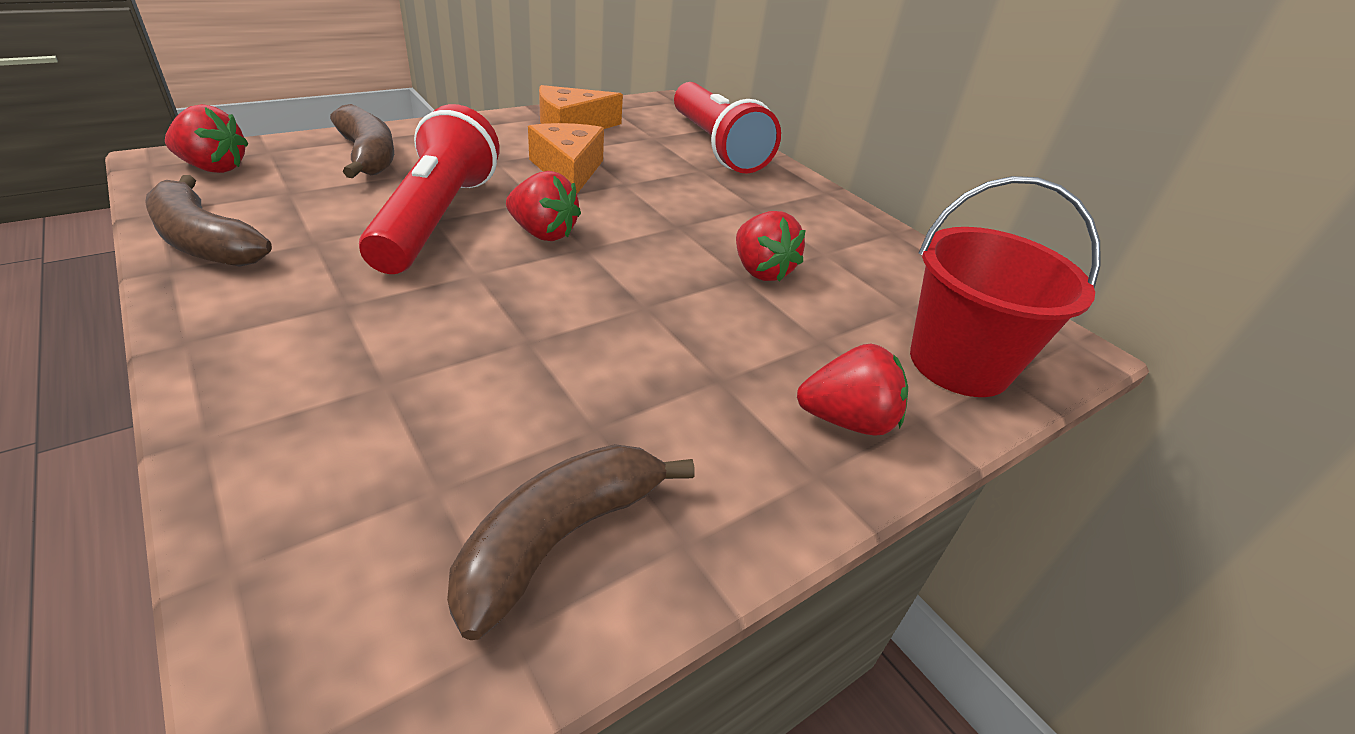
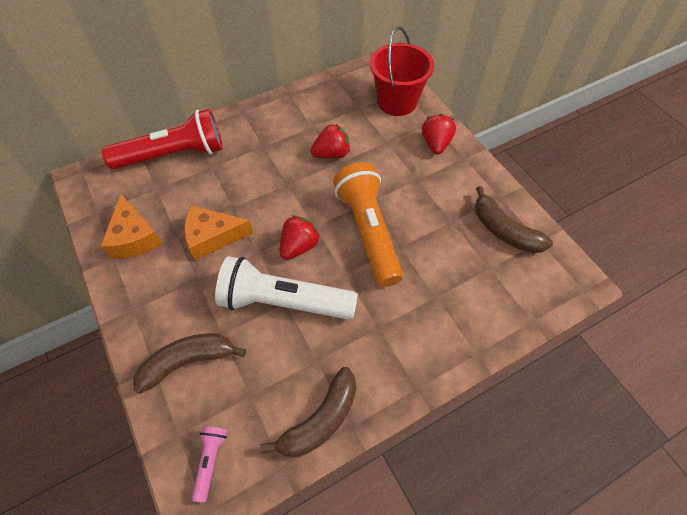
camera: 80 degrees left, 20 degrees up
(214, 168) = (210, 461): red strawberry -> pink flashlight
(437, 218) = (284, 301): red flashlight -> white flashlight
(570, 304) = (368, 232): none -> orange flashlight

